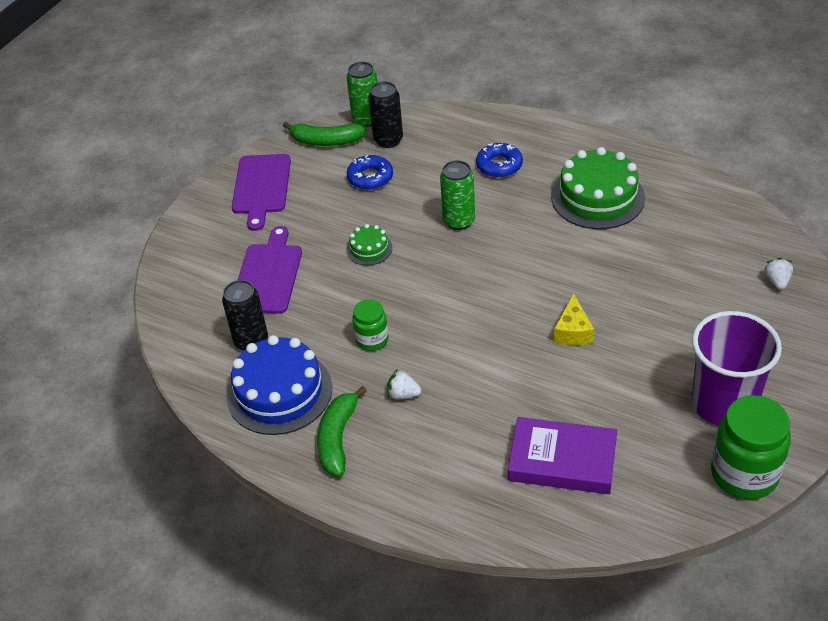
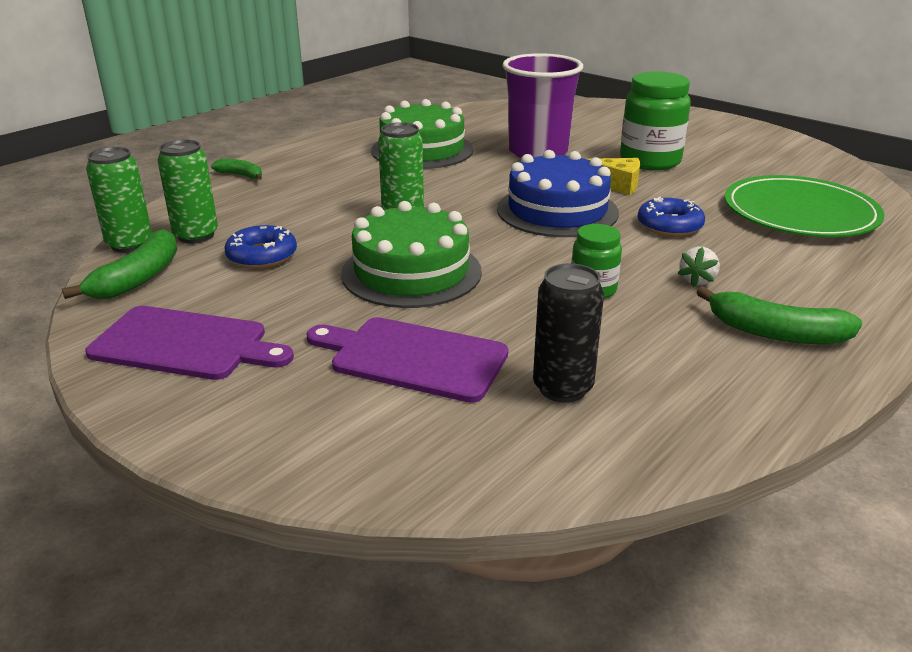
camera: 80 degrees left, 15 degrees down
(279, 392) = (681, 371): blue cake -> blue cake (557, 211)
(369, 249) = (411, 272): green cake -> green cake, size x2.05
(388, 140) = (196, 235): black can -> green can
(495, 121) = (240, 175): none -> green banana
(499, 165) = (323, 183): blue donut -> blue donut (669, 225)
(562, 460) = (800, 212): purple book -> green plate
(724, 404) = (725, 147): purple cup -> purple cup (538, 152)
(744, 474) = (807, 152): green jar -> green jar (650, 161)
(777, 282) = (582, 112): white strawberry -> none

